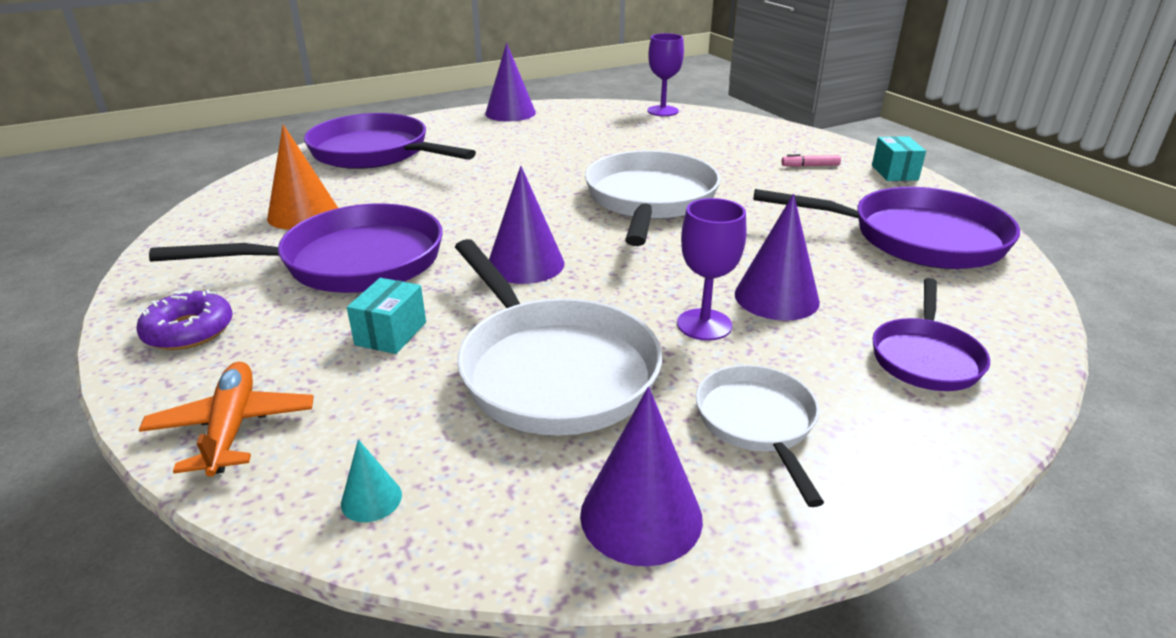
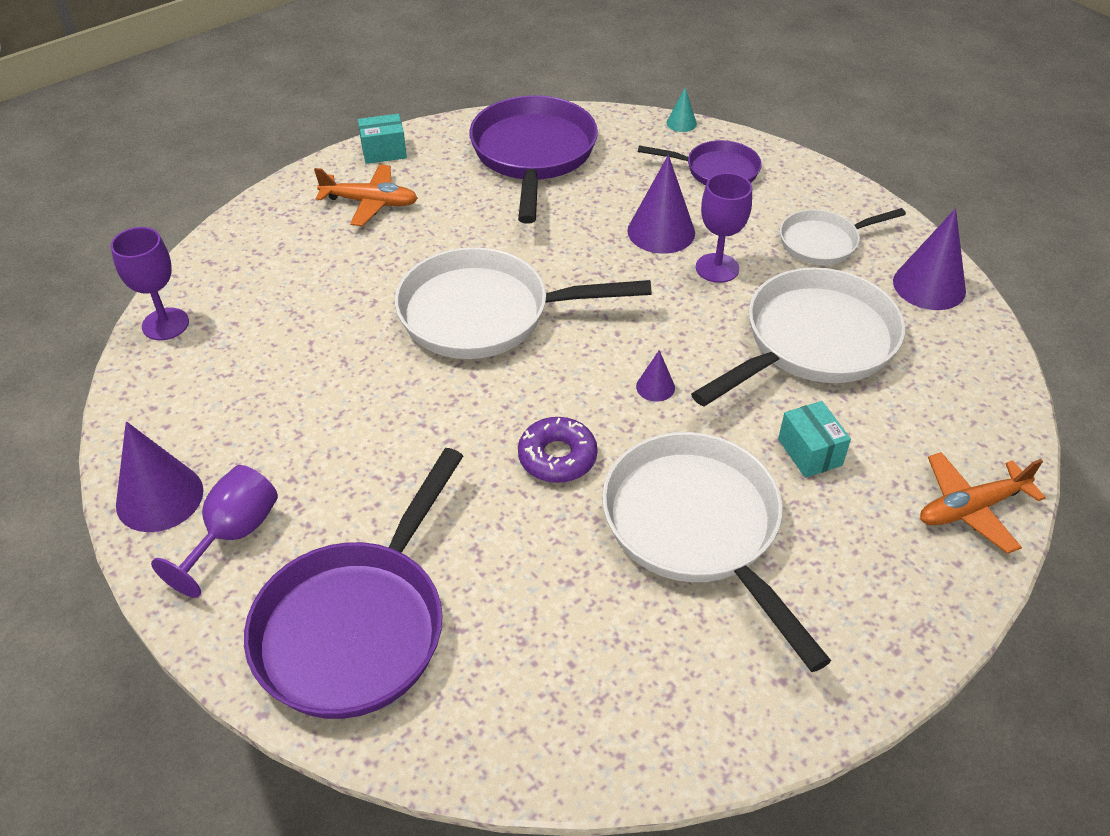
camera: 100 degrees left, 15 degrees up
(189, 331) = (874, 612): purple donut -> purple donut (557, 457)
(303, 214) = (592, 629): orange cone -> none
(352, 262) = (697, 528): purple pan -> white pan
(371, 499) = (986, 404): turquoise cone -> turquoise cone (681, 123)
(391, 333) = (810, 452): turquoise box -> turquoise box turned 60 degrees clockwise
(469, 127) = (233, 534): none -> purple goblet
(525, 264) = (655, 387): purple cone -> purple cone, size x0.50
(810, 166) = (370, 203): pink marker -> orange plane

